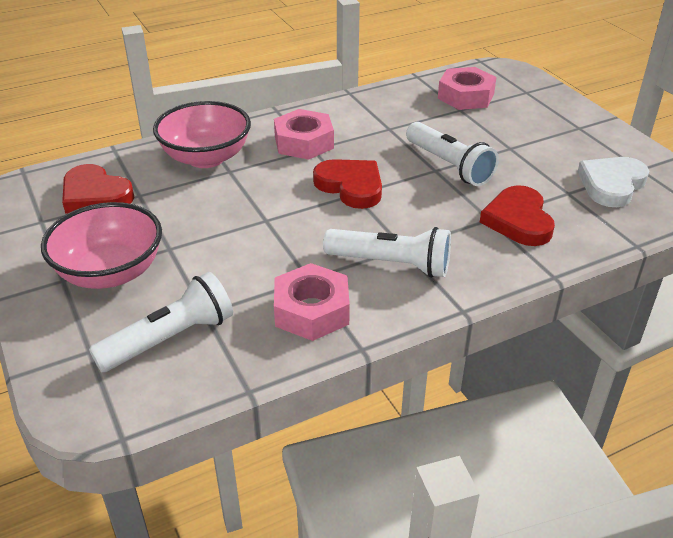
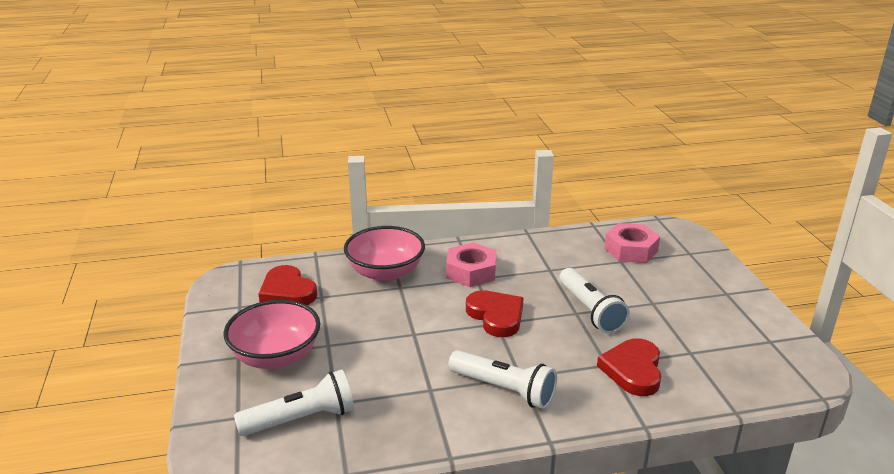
camera: 15 degrees right, 10 degrees down
(312, 310) = (422, 417): pink nut -> none
(611, 184) = (735, 351): white heart -> none

